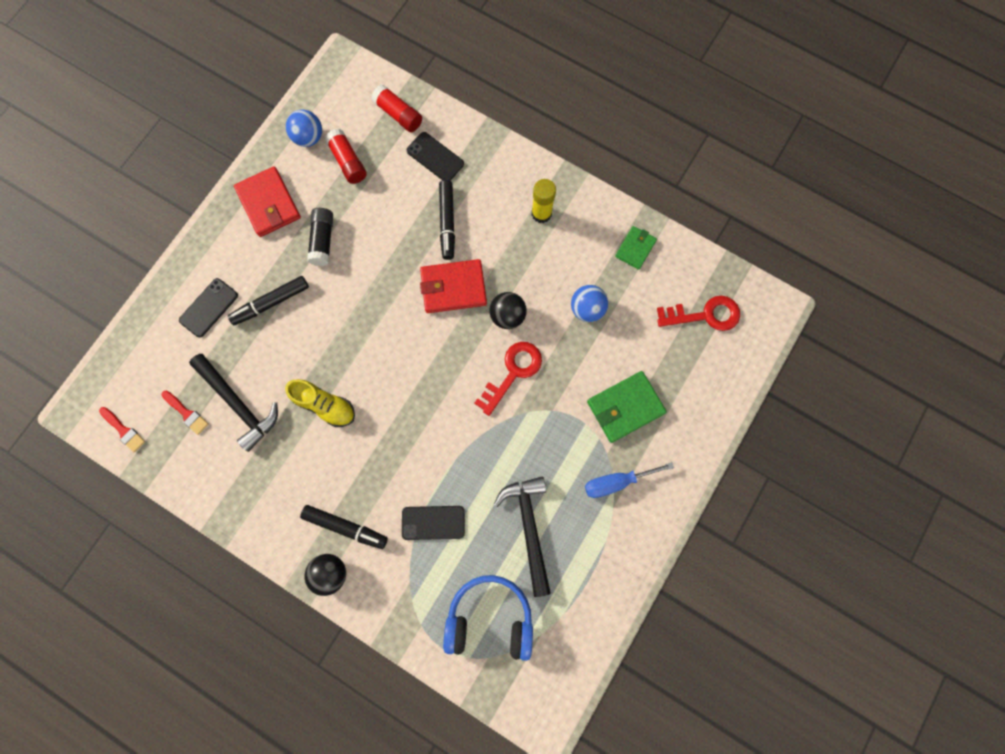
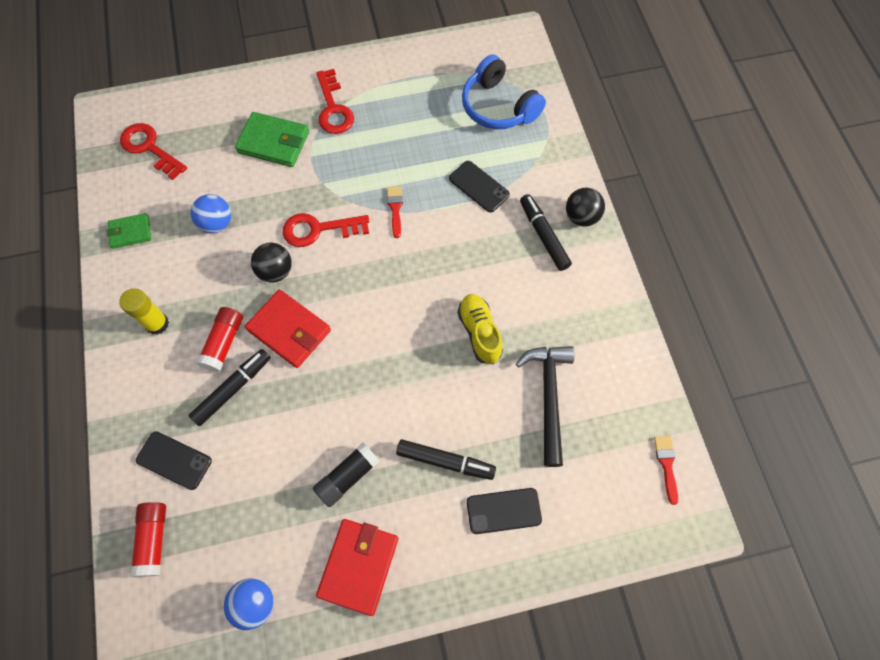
camera: 135 degrees left, 10 degrees down
(187, 413) = (599, 429): red brush -> red brush (395, 208)
(348, 162) = (248, 536): red glue stick -> red glue stick (224, 343)
(435, 157) = (174, 460): black phone -> black phone turned 60 degrees counterclockwise
(529, 528) = (419, 131): black hammer -> none
(616, 481) = (333, 108): blue screwdriver -> red key

